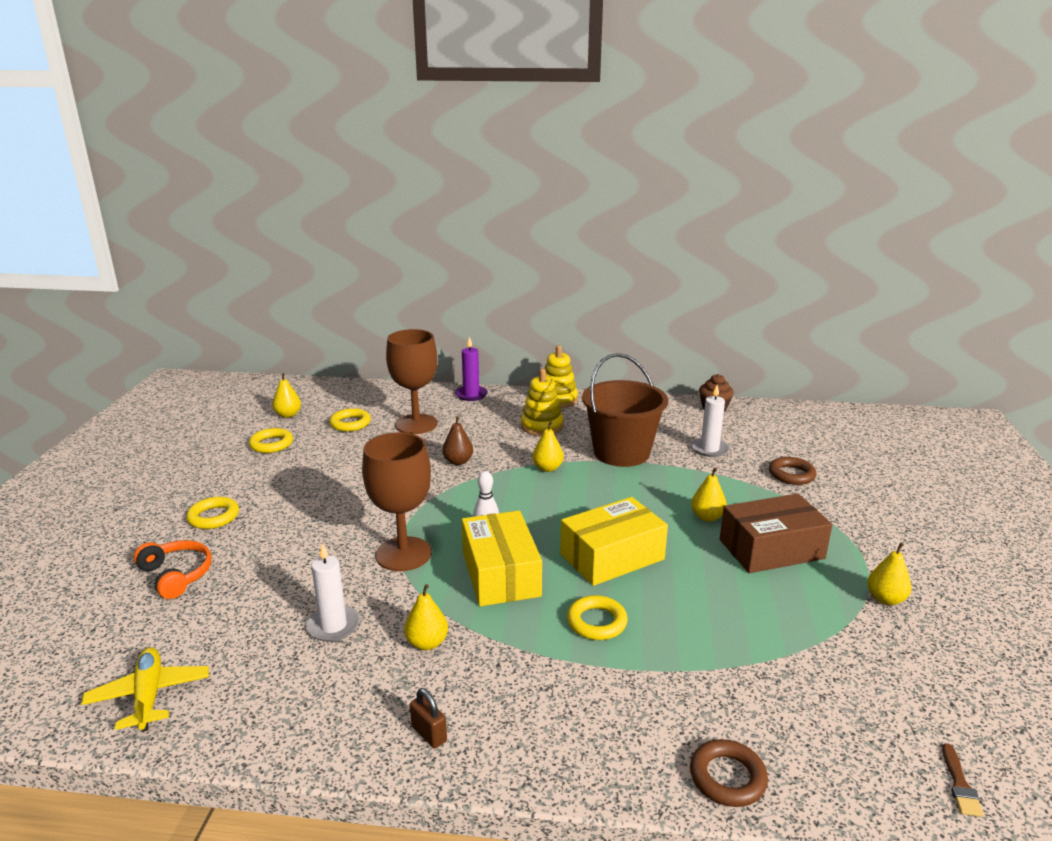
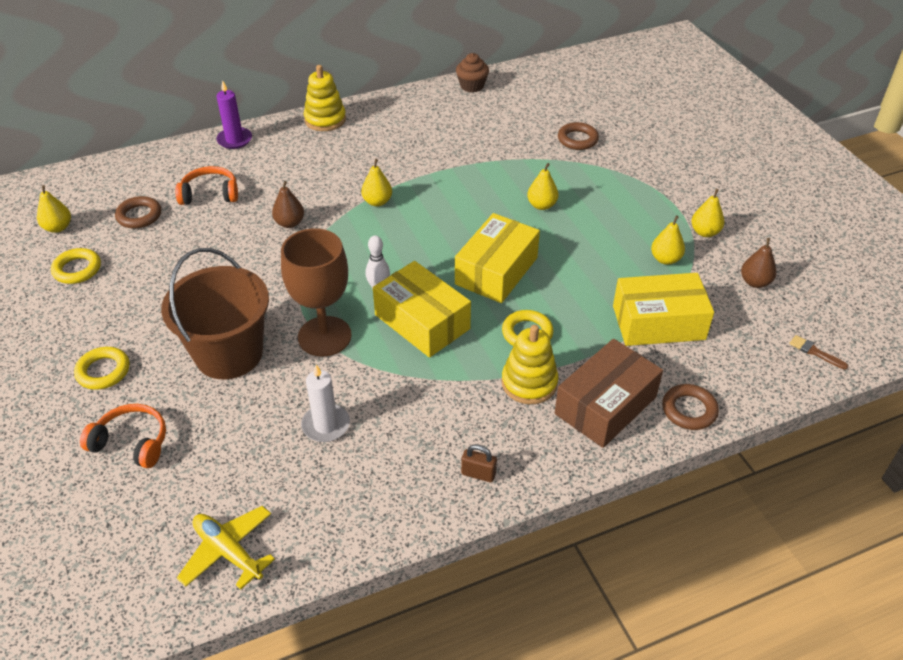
camera: 30 degrees left, 20 degrees up
(350, 423) = (139, 216): yellow ring -> brown ring
(416, 424) = (210, 194): brown goblet -> orange headphones
(427, 643) = (415, 406): yellow pear -> yellow pear (665, 259)
(542, 426) = (335, 156): yellow stacking toy -> yellow stacking toy (529, 383)
(621, 453) = (428, 163): brown bucket -> brown bucket (229, 354)
(709, 449) = (498, 134): white candle -> none
(758, 668) = (658, 322): none -> yellow box
(771, 549) = (606, 218): brown box -> brown box (605, 405)
(920, 672) = (755, 282): none -> brown pear
(960, 784) = (815, 352): brown brush -> brown brush turned 150 degrees clockwise

